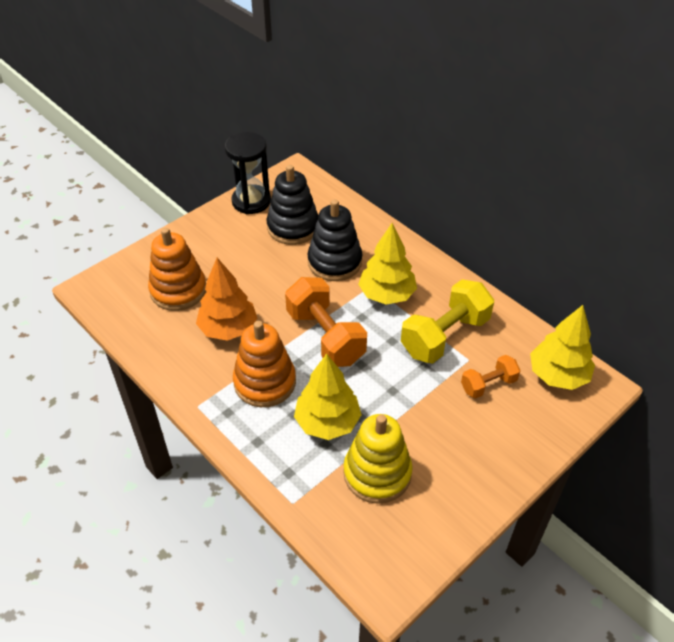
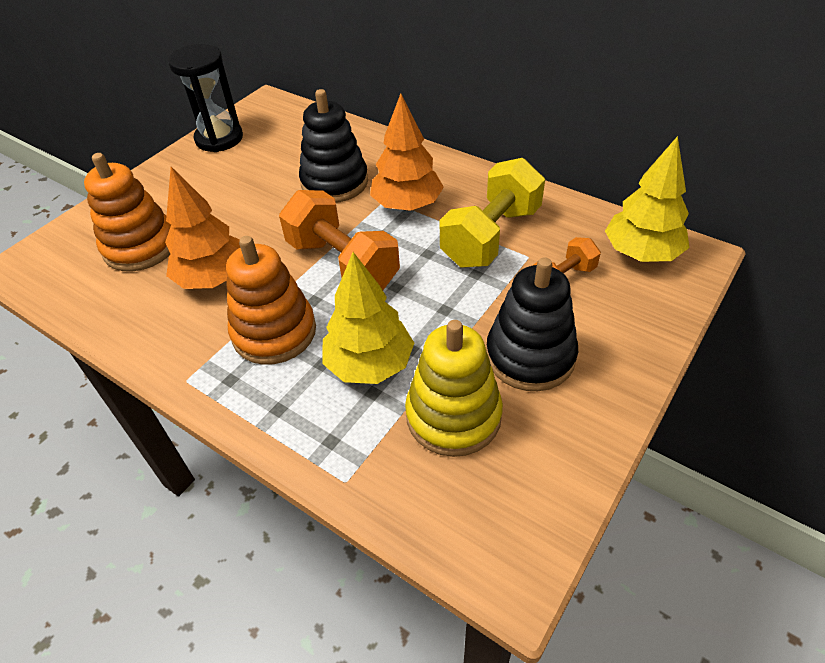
camera: 10 degrees left, 0 degrees up
(293, 227) = (275, 156): black stacking toy -> black stacking toy (530, 356)
(387, 294) = (407, 205): yellow tree -> orange tree

